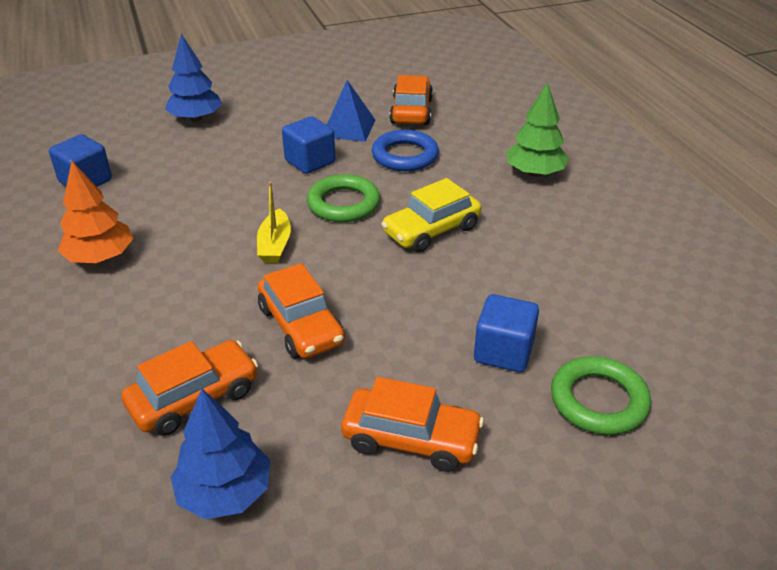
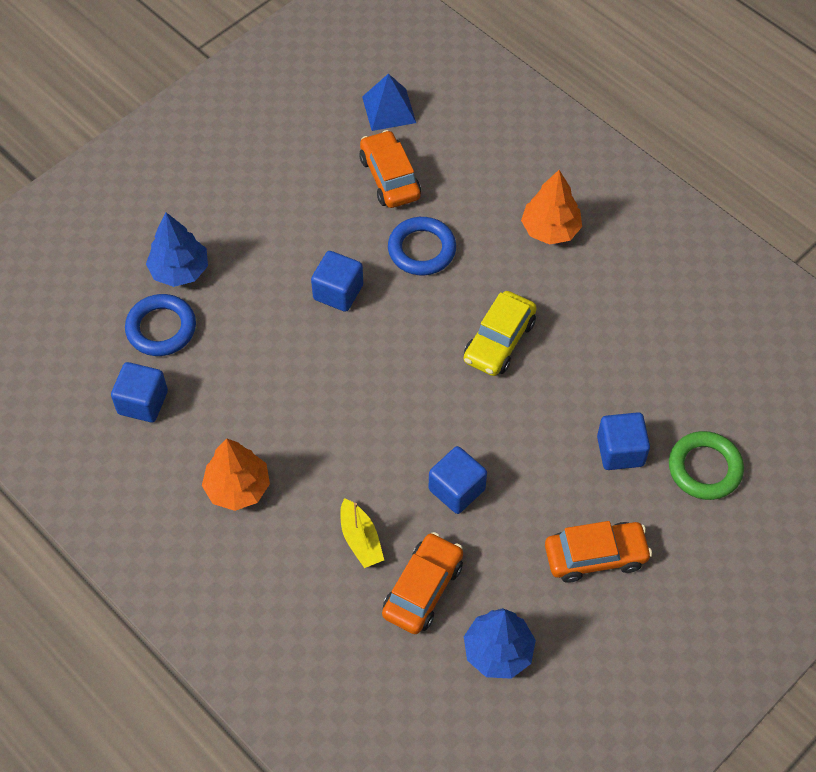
camera: 25 degrees left, 20 degrees up
(147, 144) = (161, 328): none -> blue ring
(275, 245) = (378, 412): yellow boat -> yellow boat (360, 539)
(301, 326) = (456, 489): orange car -> blue cube
(343, 204) = (405, 337): green ring -> none
(348, 128) = (343, 227): blue pyramid -> blue pyramid (389, 109)
(534, 173) = (550, 229): green tree -> orange tree

